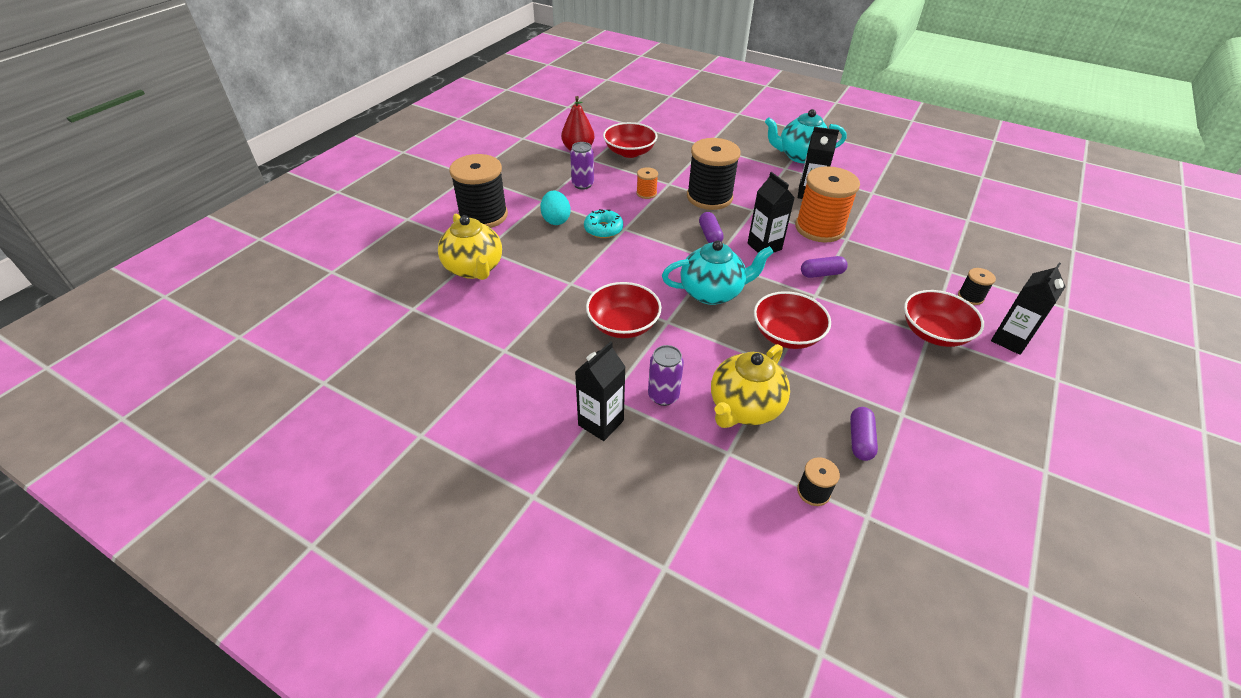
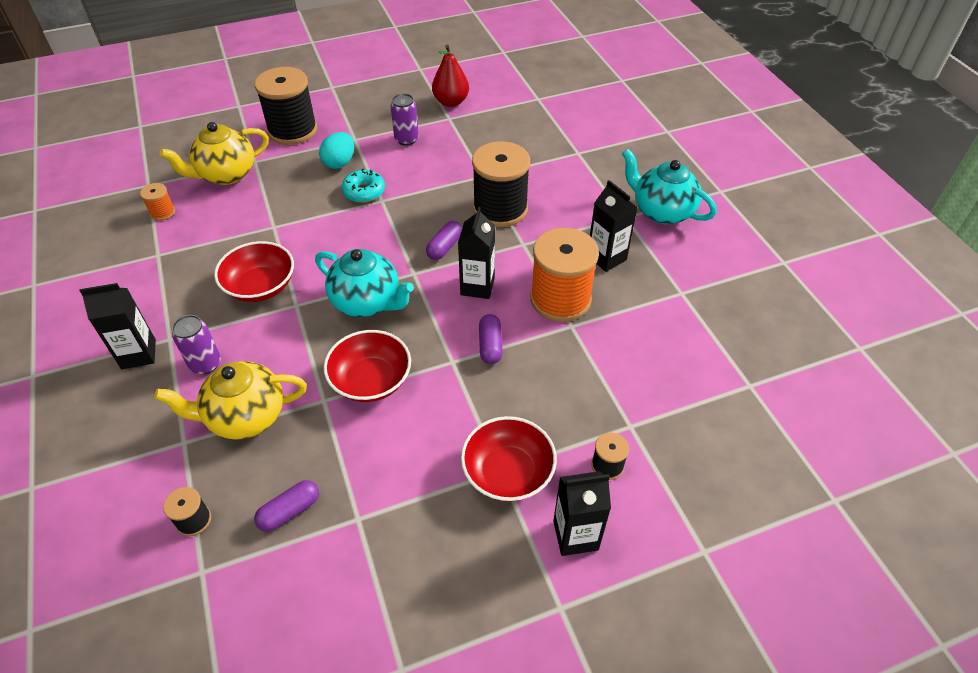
camera: 40 degrees right, 5 degrees up
(474, 269) = (226, 175): yellow teapot -> yellow teapot turned 45 degrees clockwise
(629, 152) = (493, 125): red bowl -> none
(646, 193) = (448, 175): orange spool -> orange spool (162, 212)
(821, 274) = (490, 345): purple capsule -> purple capsule turned 60 degrees clockwise

